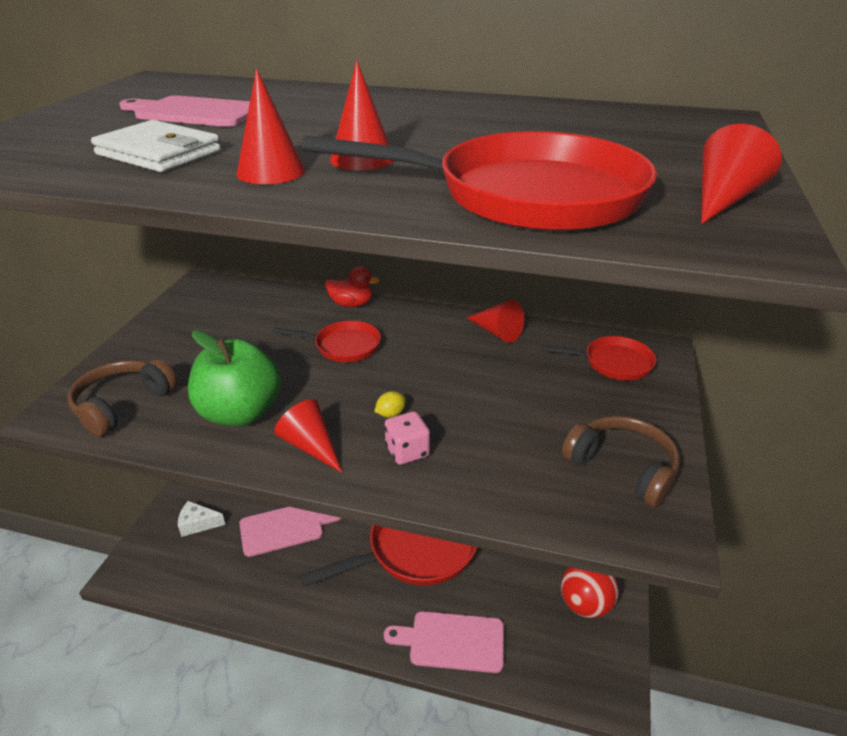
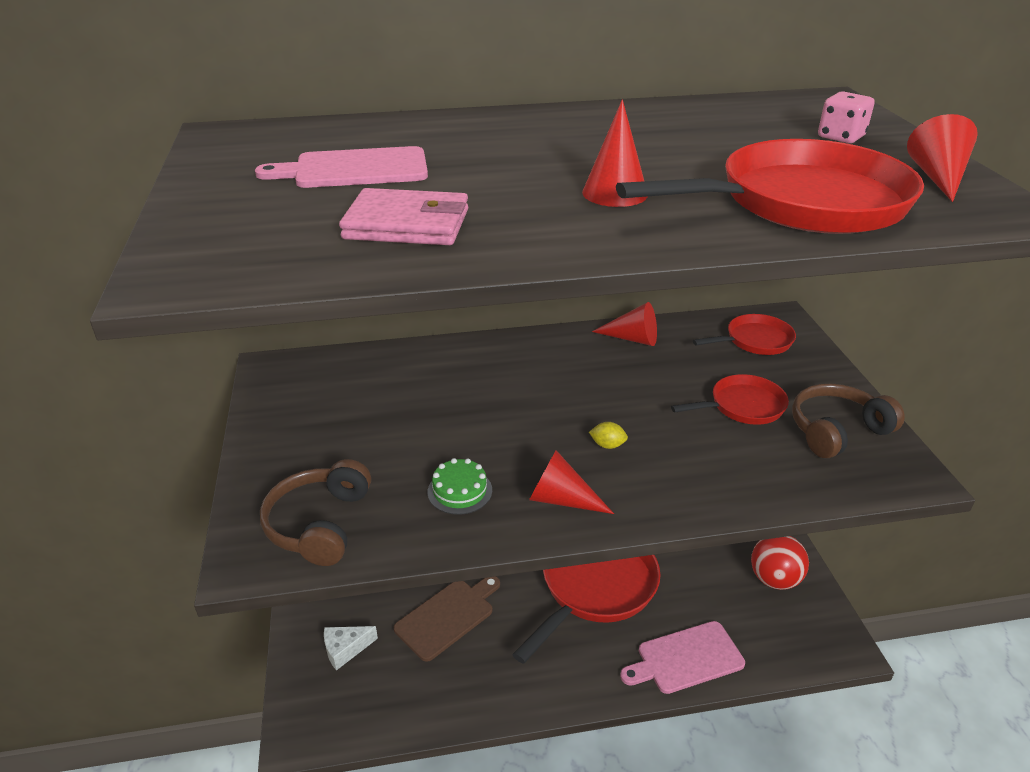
camera: 25 degrees left, 0 degrees up
(159, 153) = (407, 224): white wallet -> pink wallet
(240, 413) = (459, 491): green apple -> green cake
(271, 172) = (555, 223): red cone -> none
(285, 527) = (447, 616): pink cutting board -> brown cutting board
(343, 346) = (499, 392): red pan -> red pan (742, 406)
(351, 304) = (465, 347): red duck -> none
(390, 414) = (607, 445): yellow lemon -> yellow lemon turned 75 degrees clockwise
(407, 451) = (654, 475): pink dice -> pink dice (841, 137)
(622, 468) = (836, 430): brown headphones -> brown headphones turned 45 degrees counterclockwise

